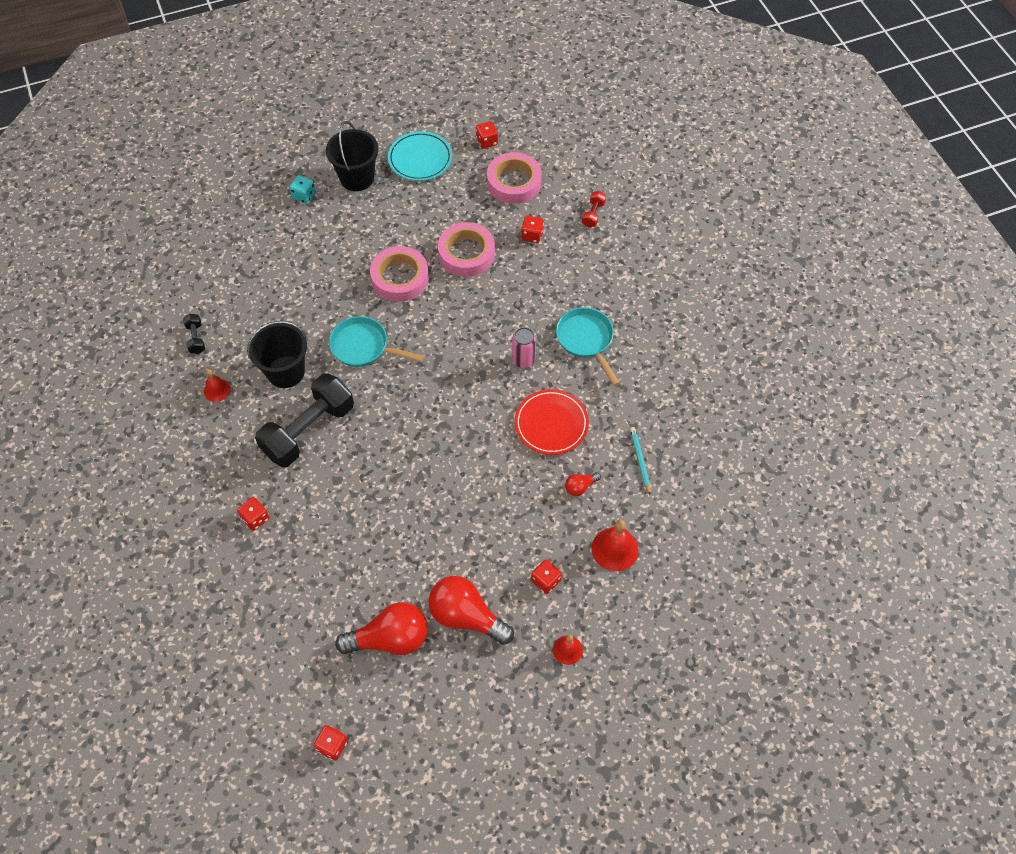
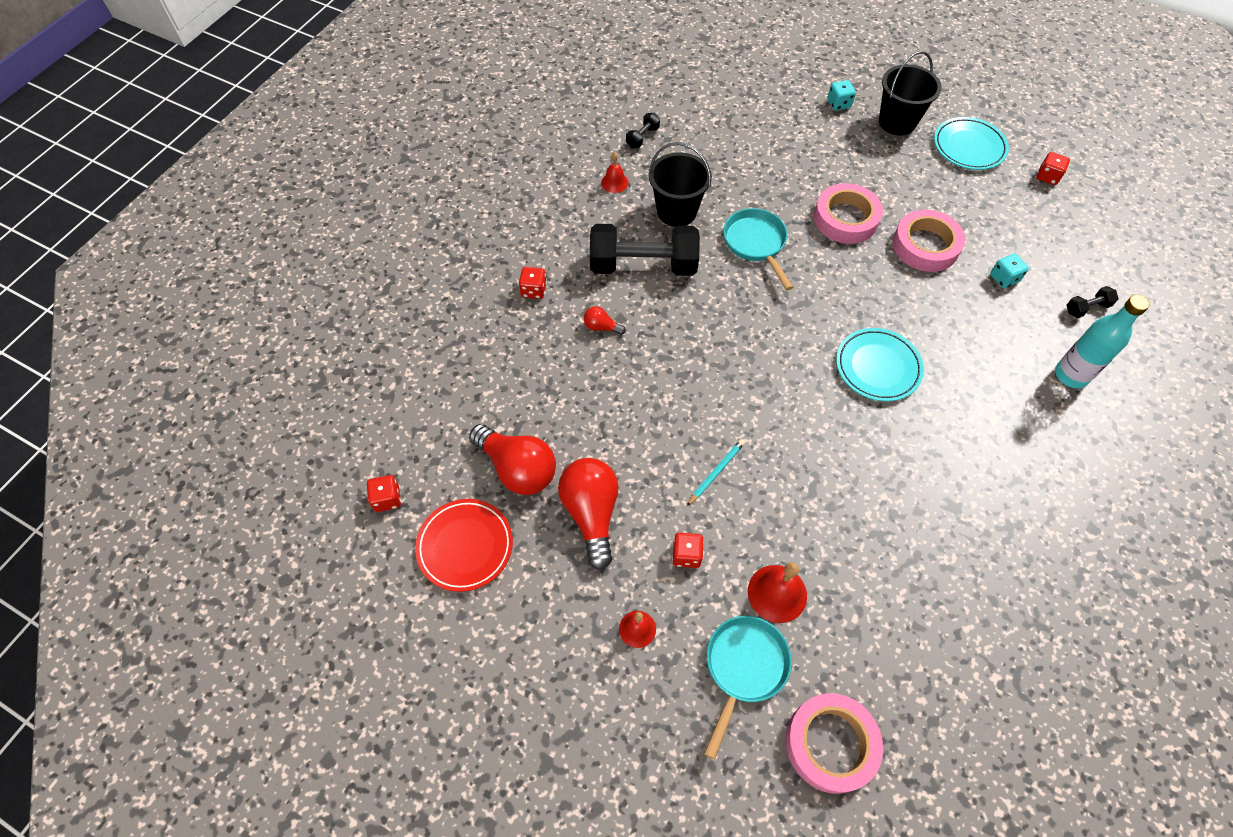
camera: 50 degrees right, 0 degrees up
(514, 182) = (1036, 225): pink tape -> pink tape (830, 744)
(523, 360) = (877, 367): pink can -> turquoise plate
(532, 235) = (1004, 278): red dice -> turquoise dice
(551, 424) = (842, 438): red plate -> red plate (465, 546)
(580, 487) = (807, 512): red light bulb -> red light bulb (601, 327)
(586, 340) = (956, 402): turquoise pan -> turquoise pan (743, 668)
(593, 214) = (1086, 308): red dumbbell -> black dumbbell
(626, 266) = (1071, 375): none -> turquoise bottle
(640, 460) = (890, 545): turquoise pencil -> turquoise pencil (716, 472)

